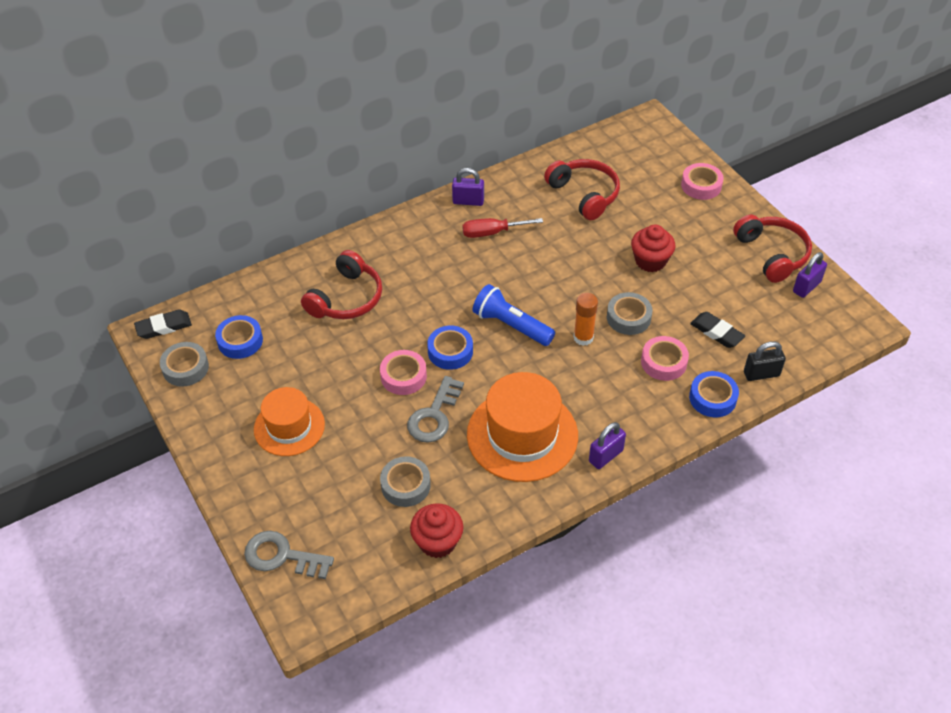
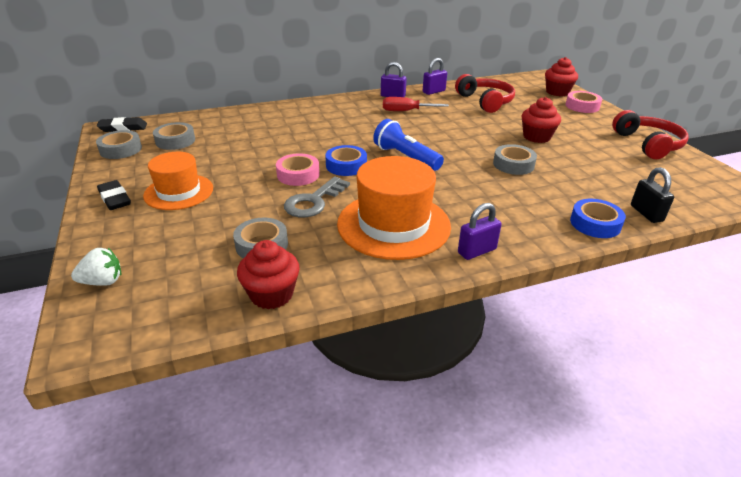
camera: 10 degrees right, 15 degrees down
(240, 341) = (175, 141): blue tape -> grey tape
(282, 556) = (103, 282): grey key -> white strawberry
(346, 298) = (274, 129): red headphones -> none
(583, 337) = (469, 171): orange glue stick -> none
(663, 362) = (545, 194): pink tape -> none
(670, 157) = (557, 92): none -> red cupcake
(716, 332) = (598, 182): black eraser -> black eraser (115, 198)
(761, 374) = (646, 213): black padlock -> black padlock turned 75 degrees clockwise
(806, 287) = (684, 165): purple padlock -> purple padlock (433, 91)

